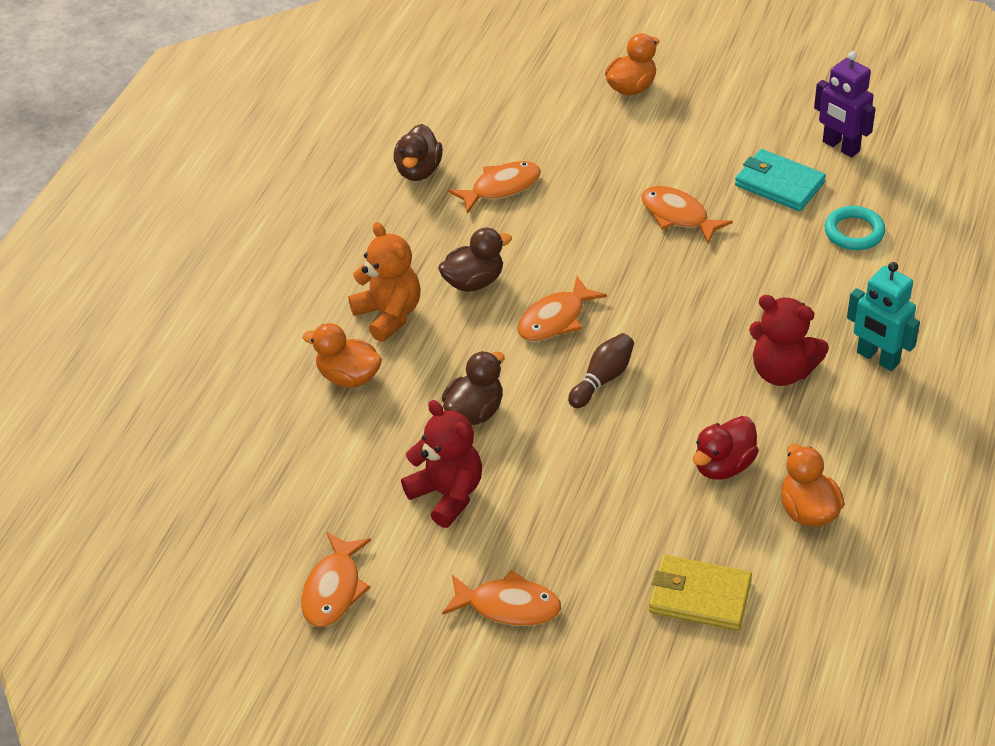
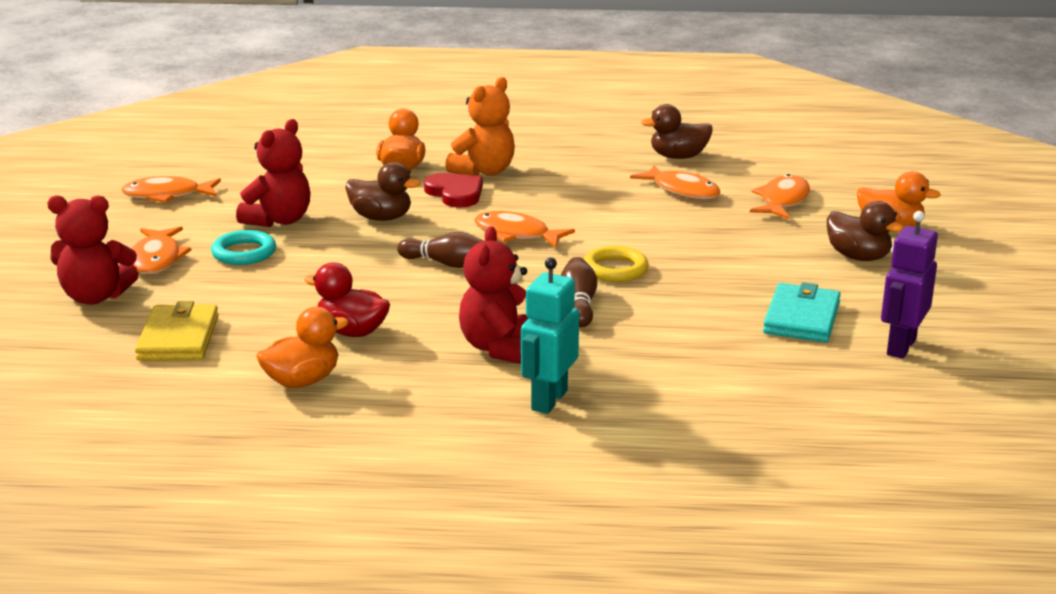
camera: 70 degrees right, 20 degrees down
(437, 346) = (455, 193): none -> red heart
(474, 282) = (546, 196): brown duck -> brown duck (858, 257)
(585, 662) = (95, 297): none -> red teddy bear
(654, 269) = (615, 269): none -> yellow ring
(678, 216) = (705, 271): orange fish -> orange fish (782, 201)
(716, 307) = (578, 305): none -> brown bowling pin
(854, 232) = (753, 368): turquoise ring -> turquoise ring (244, 253)

